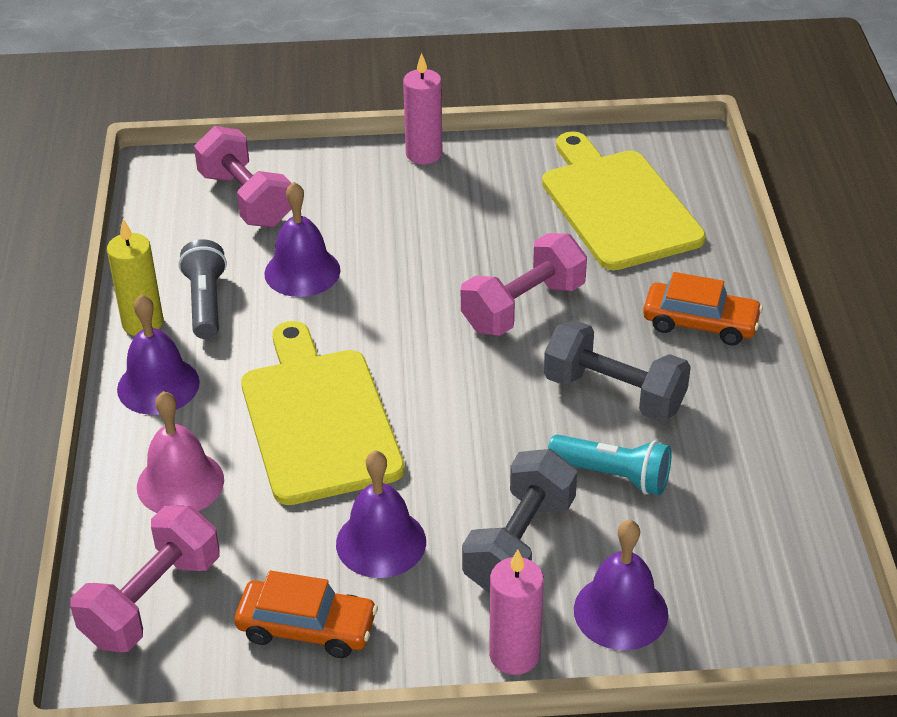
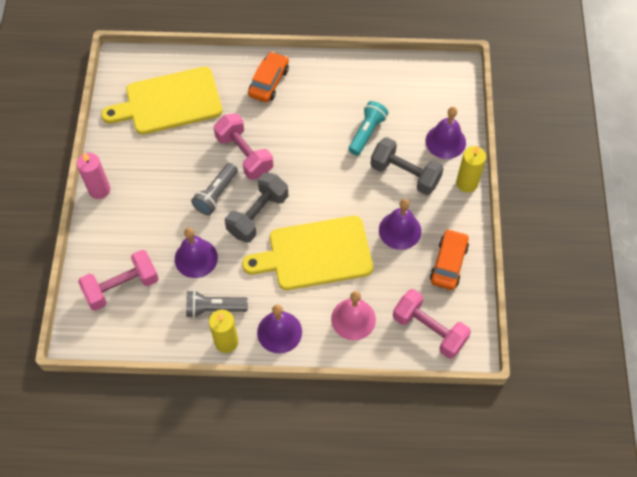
camera: 85 degrees left, 20 degrees up
(432, 281) = (216, 194): none -> grey flashlight
(514, 655) = (467, 183): pink candle -> yellow candle
(614, 393) = (313, 124): grey dumbbell -> grey dumbbell (258, 215)

